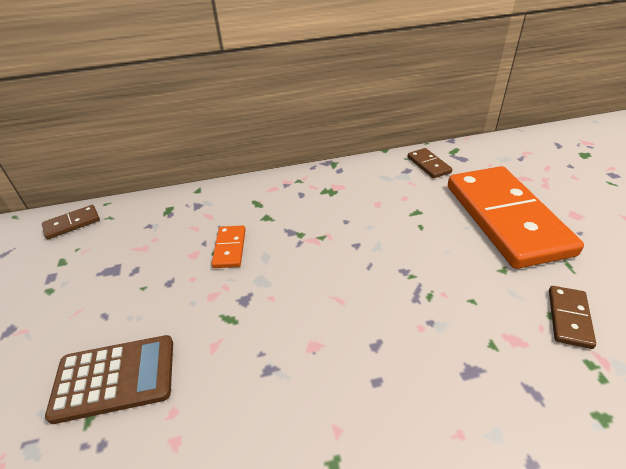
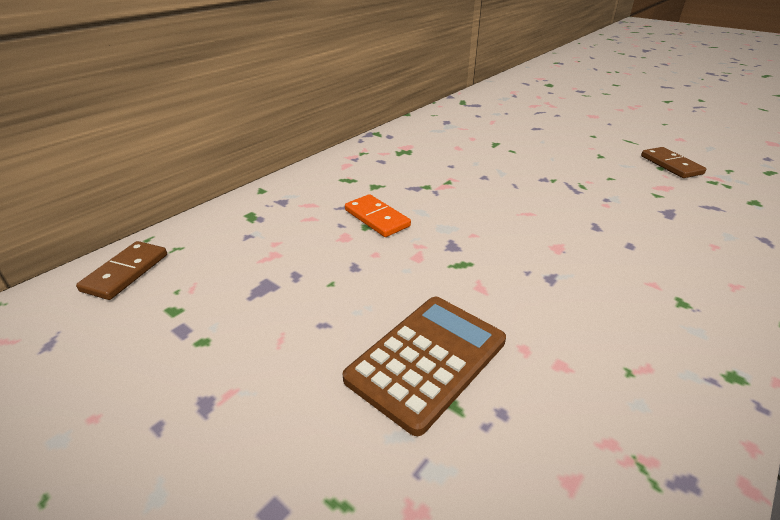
camera: 40 degrees left, 5 degrees down
(428, 165) = (458, 114): brown domino -> none
(505, 218) = (558, 129): orange domino -> none

